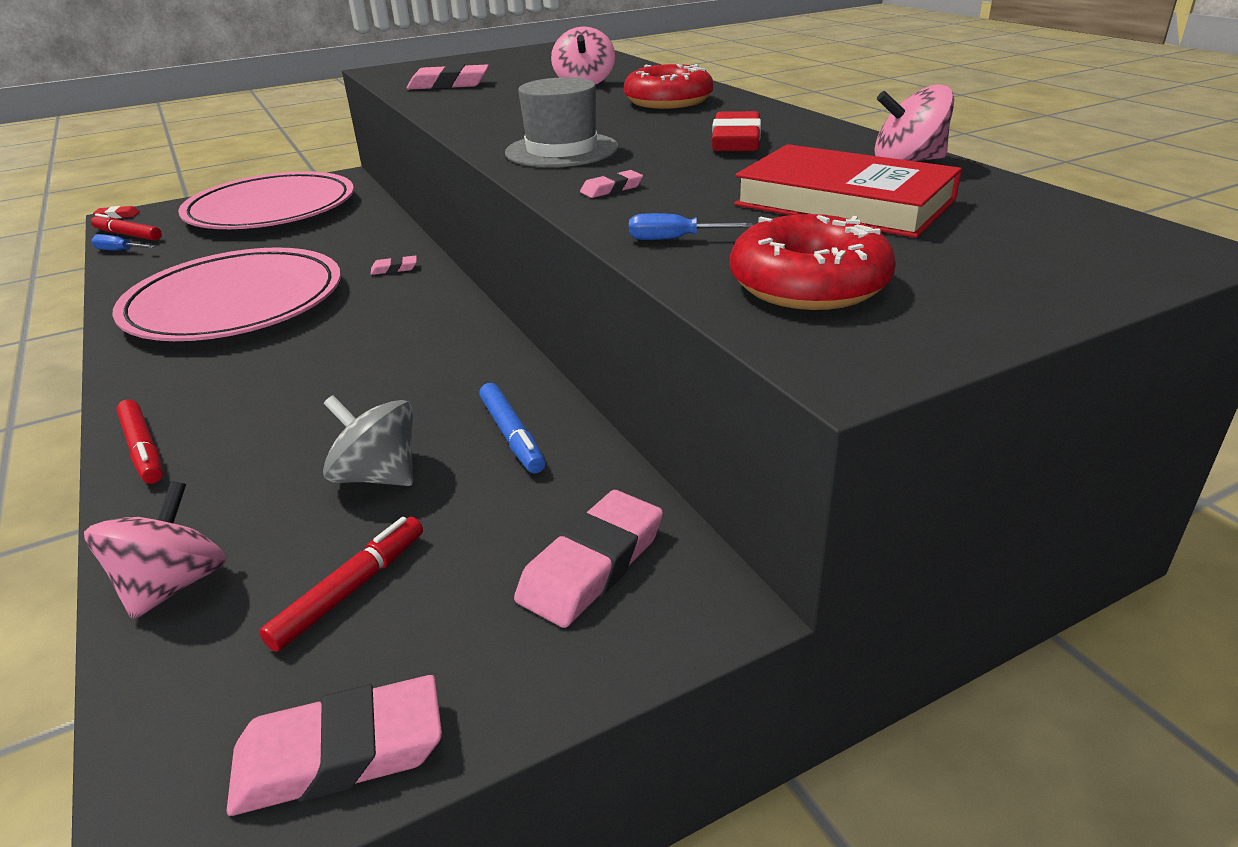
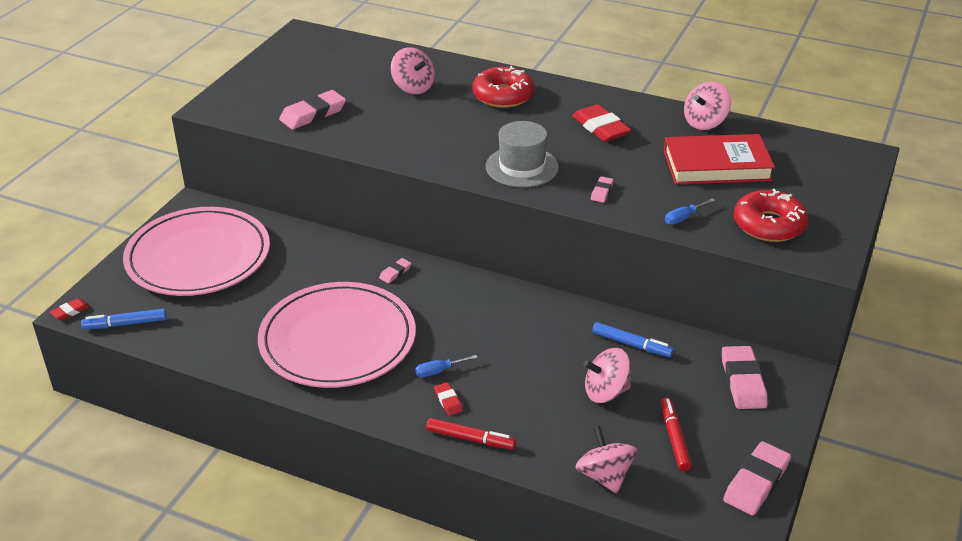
camera: 40 degrees left, 5 degrees up
(119, 251) = (153, 339): blue screwdriver -> blue screwdriver (439, 371)
(127, 235) = (125, 324): red marker -> blue marker
(205, 399) = (448, 401): none -> red eraser
(378, 476) = (606, 392): grey spinning top -> pink spinning top

